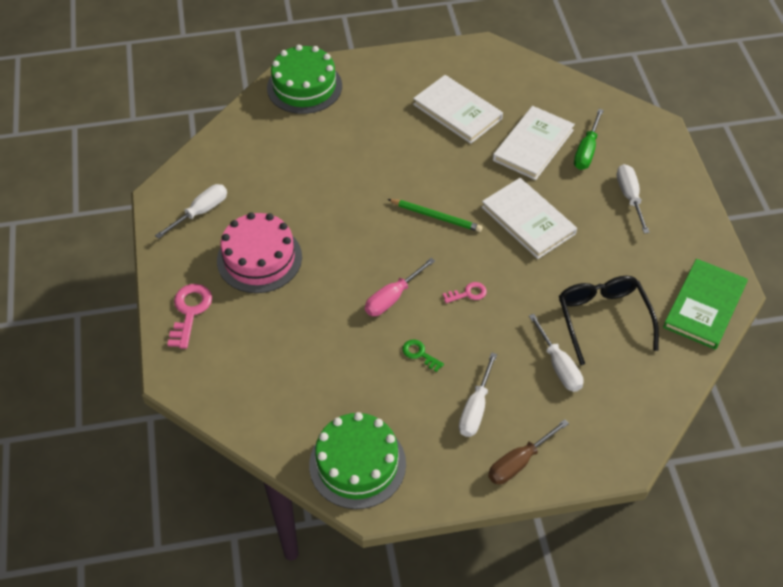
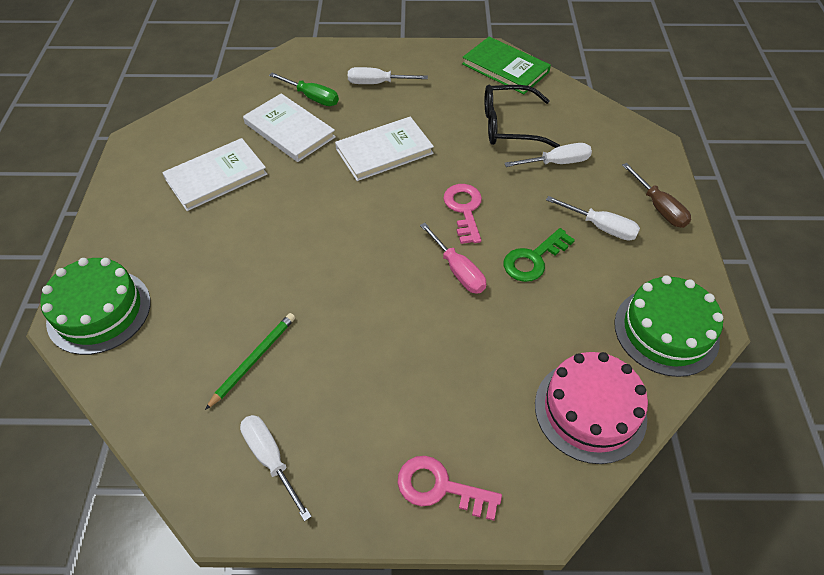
camera: 80 degrees left, 0 degrees up
(259, 258) = (371, 394): pink cake -> pink cake (590, 410)
(419, 354) = (533, 259): green key -> green key, size x1.73
(436, 216) = (358, 217): green pencil -> green pencil (253, 360)
(468, 293) = (464, 209): pink key -> pink key, size x1.73

